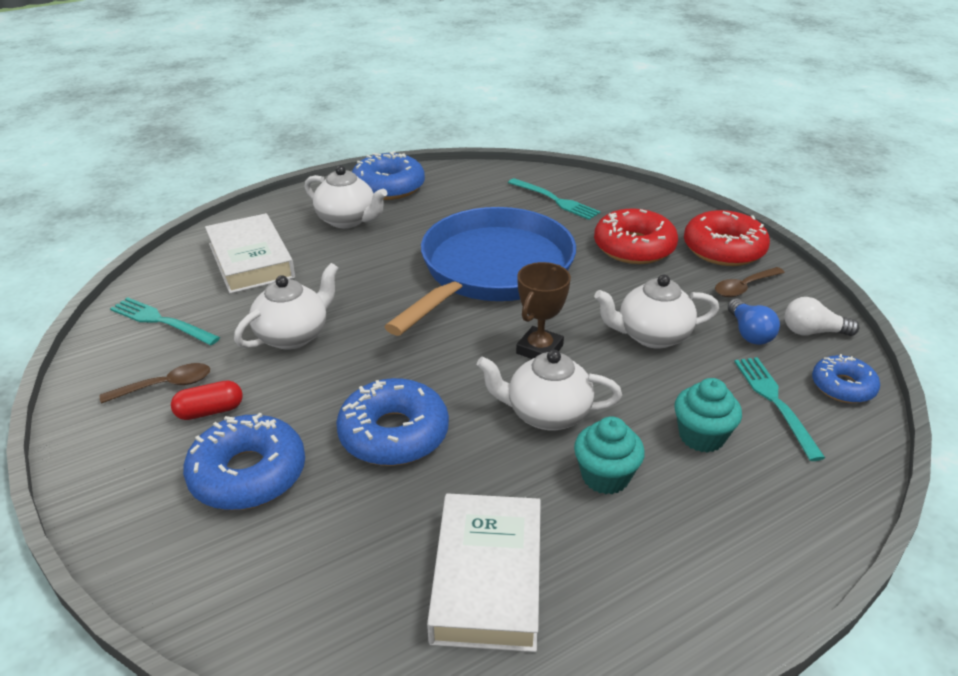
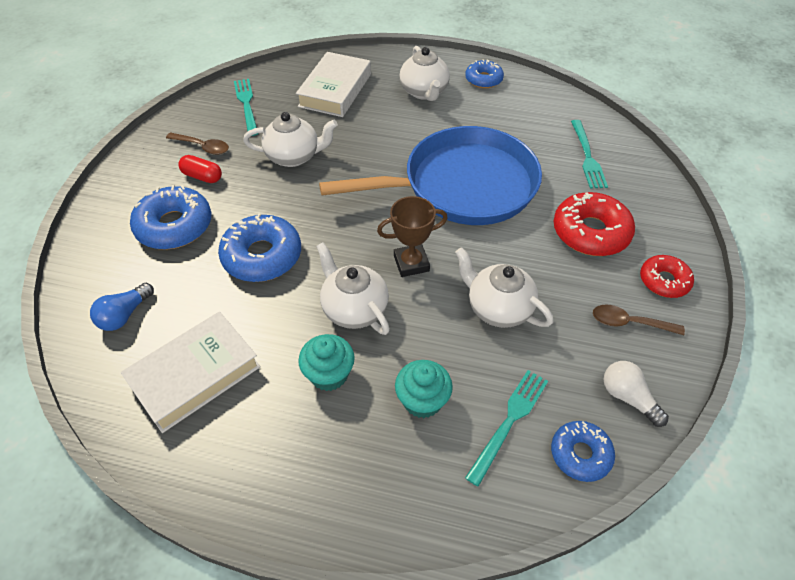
camera: 45 degrees right, 15 degrees up
(388, 187) = (483, 79): blue donut -> blue donut, size x0.61
(723, 249) = (664, 281): red donut -> red donut, size x0.61
(749, 333) = (574, 359): blue light bulb -> blue light bulb (125, 315)

